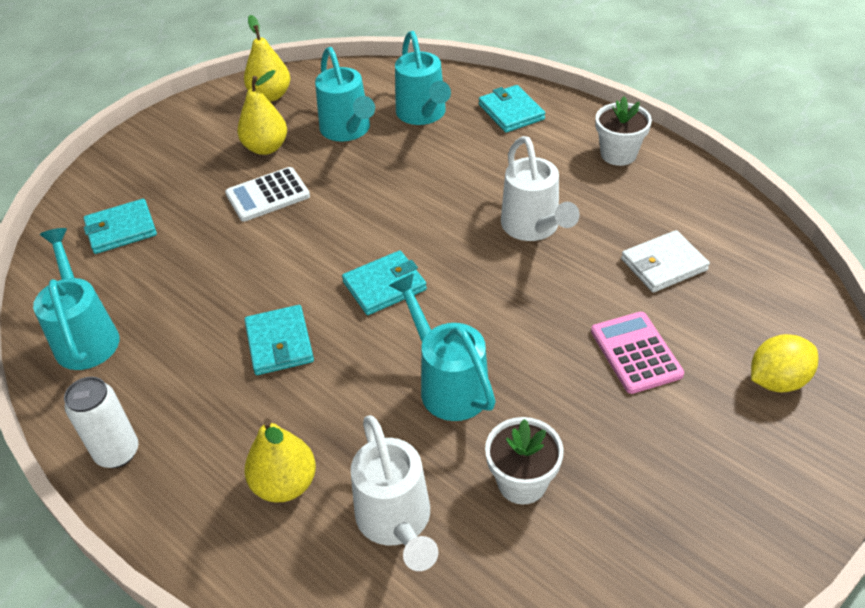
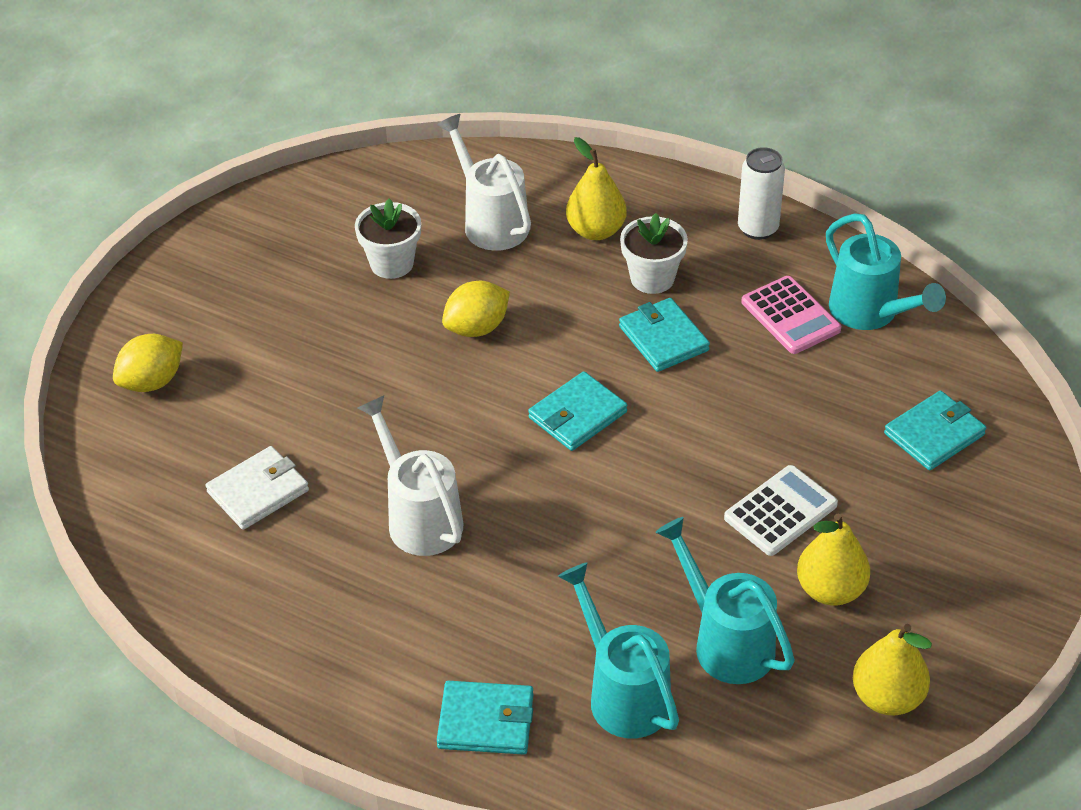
camera: 165 degrees right, 0 degrees up
(448, 384) = (477, 328): turquoise watering can -> yellow lemon
(511, 112) = (486, 721): turquoise wallet -> turquoise wallet turned 45 degrees counterclockwise
(618, 154) = (314, 658): white flower pot -> white flower pot (652, 278)
(636, 353) = (292, 386): pink calculator -> pink calculator (790, 316)

